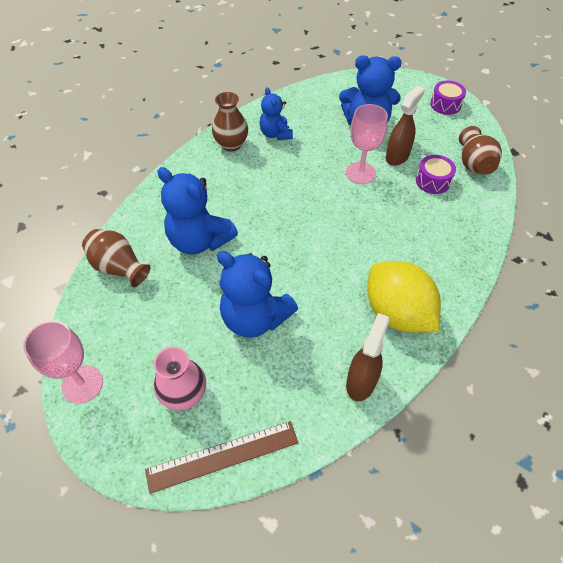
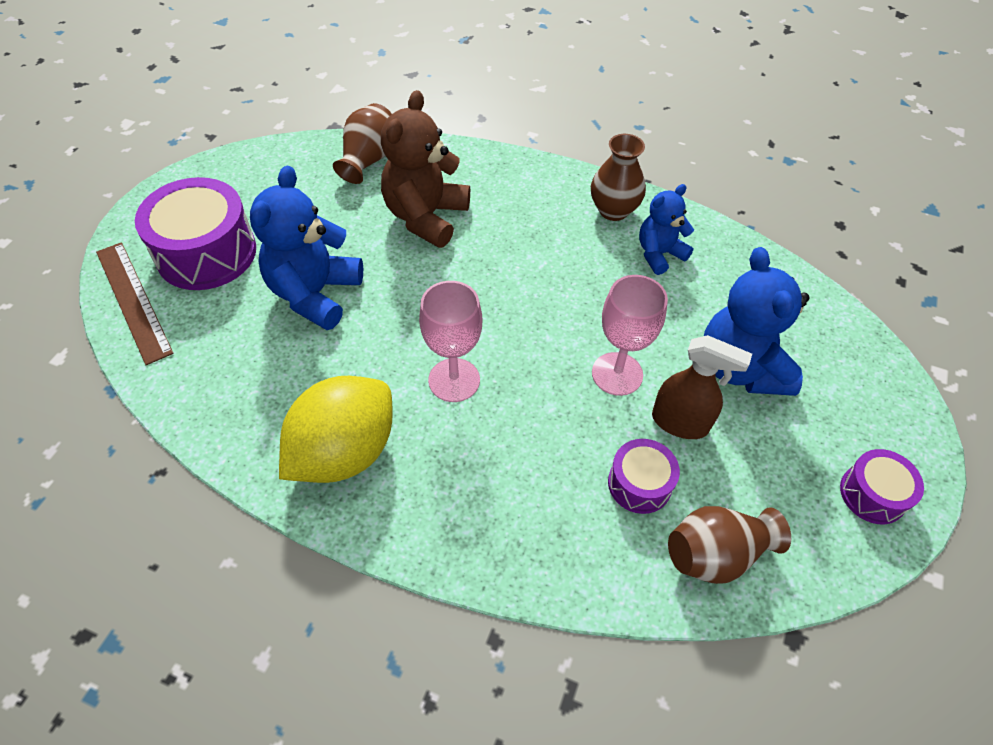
camera: 75 degrees right, 0 degrees up
(82, 384) = (216, 173): pink goblet -> pink goblet (454, 380)
(184, 394) = (206, 253): pink vase -> purple drum
(199, 240) = (426, 217): blue teddy bear -> brown teddy bear
(361, 382) = (229, 419): brown spray bottle -> none

